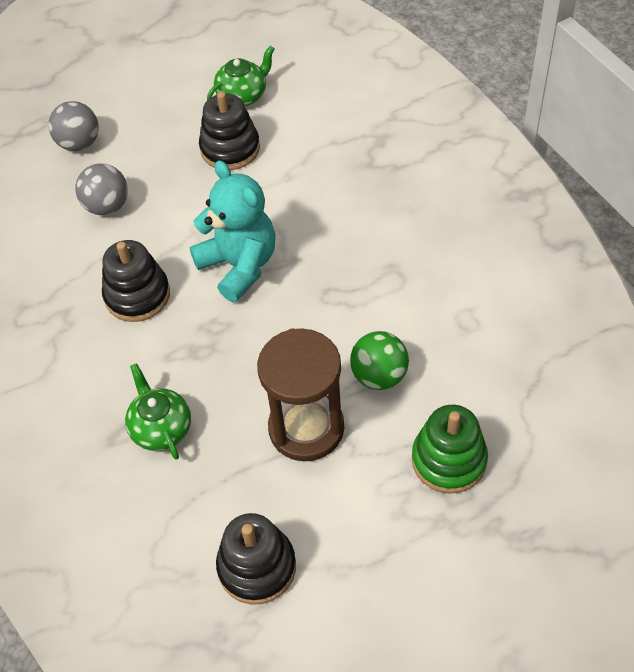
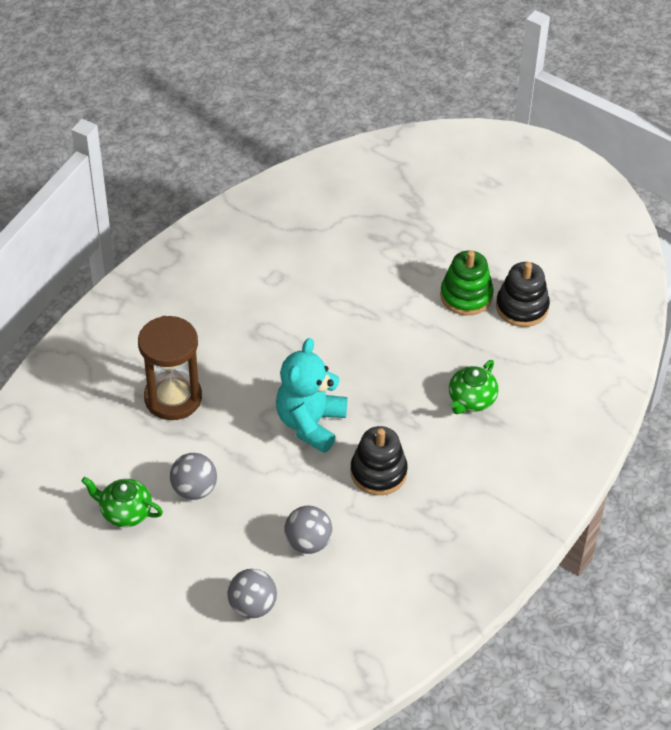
camera: 125 degrees left, 5 degrees down
(230, 148) = (194, 489): black stacking toy -> grey ball
(306, 428) = (415, 325): brown hourglass -> brown hourglass (173, 398)
(379, 376) = (350, 305): green ball -> none
(449, 460) = (387, 249): green stacking toy -> green stacking toy (466, 296)

